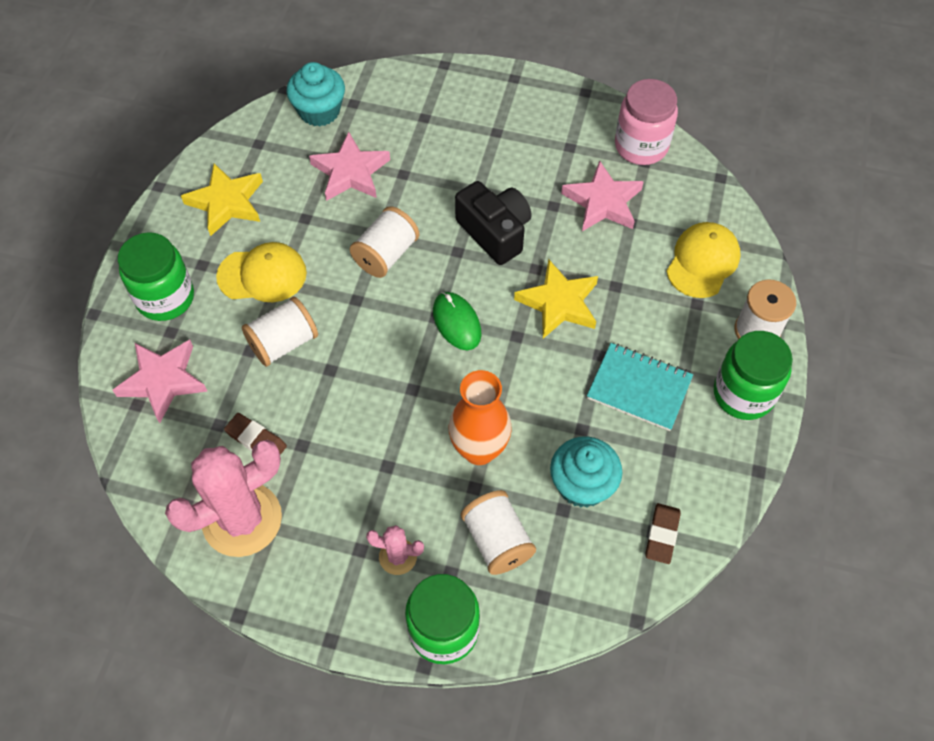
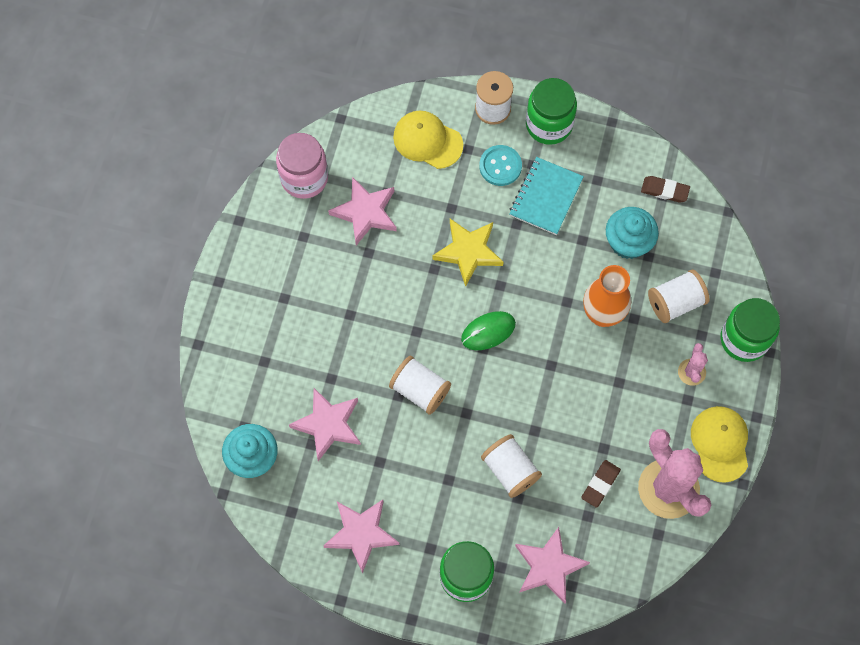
camera: 90 degrees left, 10 degrees up
(226, 202) = (361, 534): yellow star -> pink star
(262, 275) = (441, 494): yellow cap -> yellow cap (720, 444)
(495, 232) = (396, 300): black camera -> none
(677, 338) = (500, 166): none -> turquoise button

